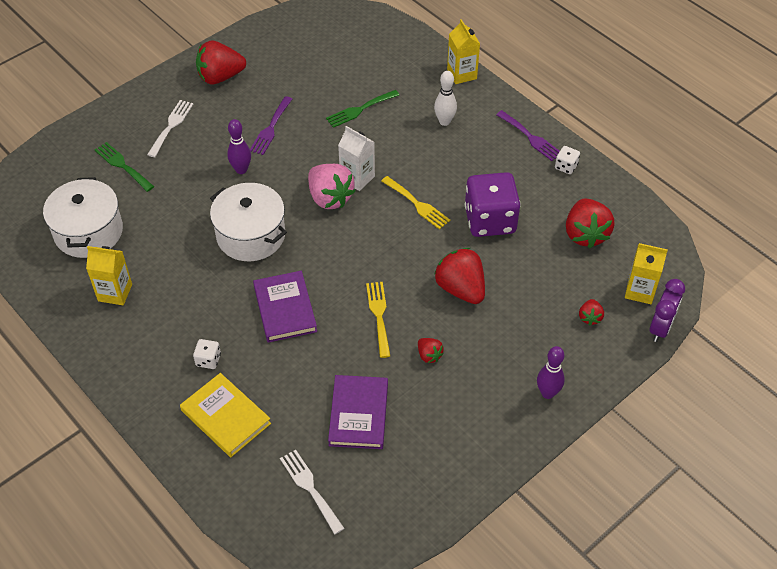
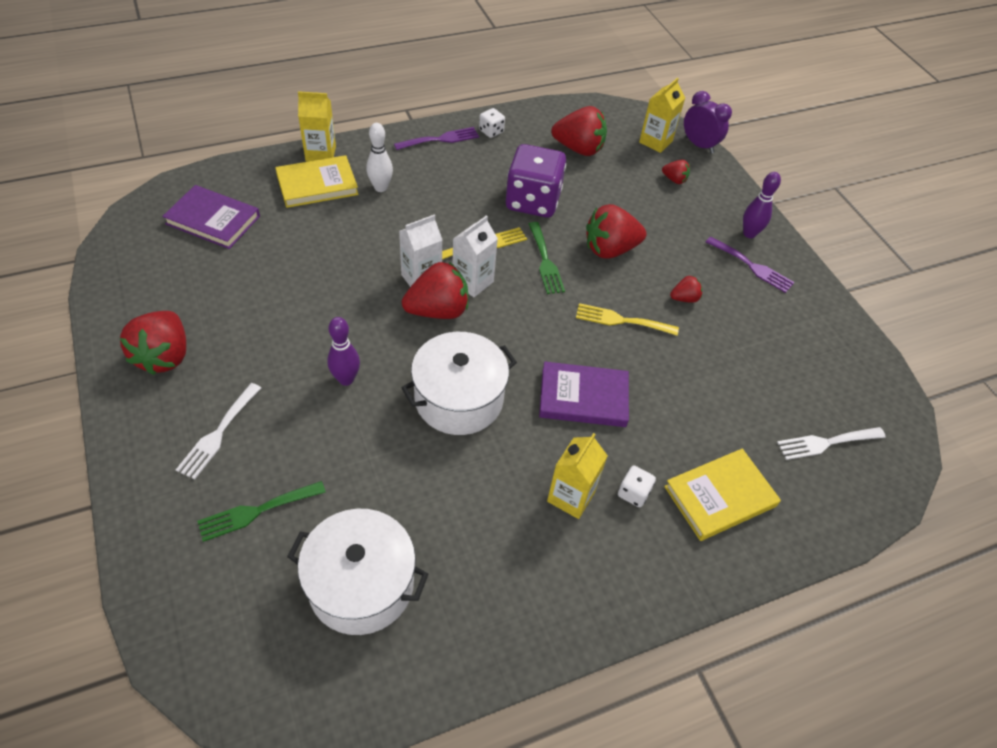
camera: 75 degrees left, 0 degrees up
(115, 292) = (488, 574): yellow carton -> yellow carton (571, 496)
(171, 126) = (218, 434): white fork -> white fork turned 105 degrees counterclockwise
(271, 128) = (294, 331): purple fork -> purple fork (752, 266)
(330, 198) = (438, 310): pink strawberry -> red strawberry
(358, 414) = (742, 375): purple book -> purple book (213, 220)
(360, 109) = (318, 245): green fork -> green fork (545, 261)
(371, 209) = (472, 282): none -> white carton
(424, 85) = (317, 185): none -> yellow book

